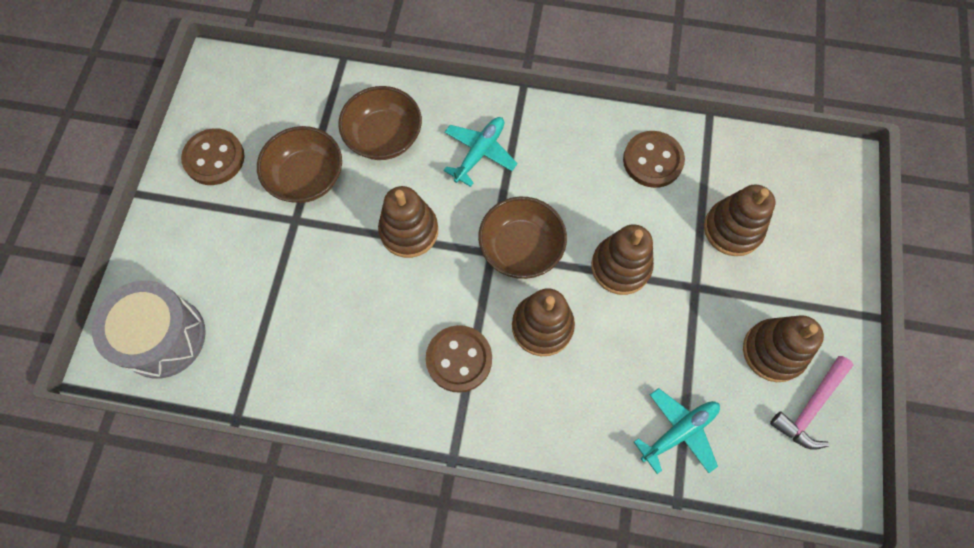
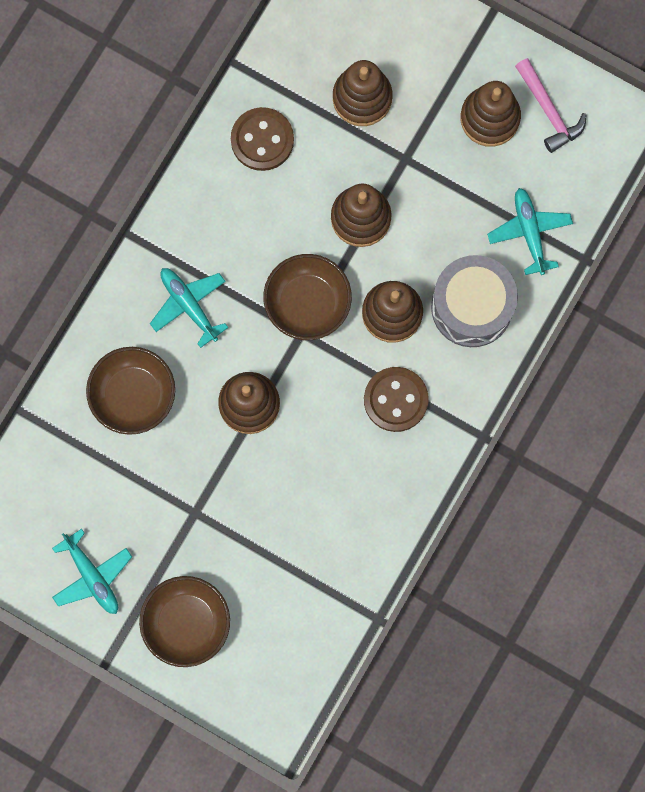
camera: 70 degrees left, 10 degrees up
(163, 337) = (273, 669): grey drum -> grey drum (471, 307)
(214, 158) = (92, 576): brown button -> turquoise plane
(307, 177) = (151, 487): brown bowl -> brown bowl (186, 623)

